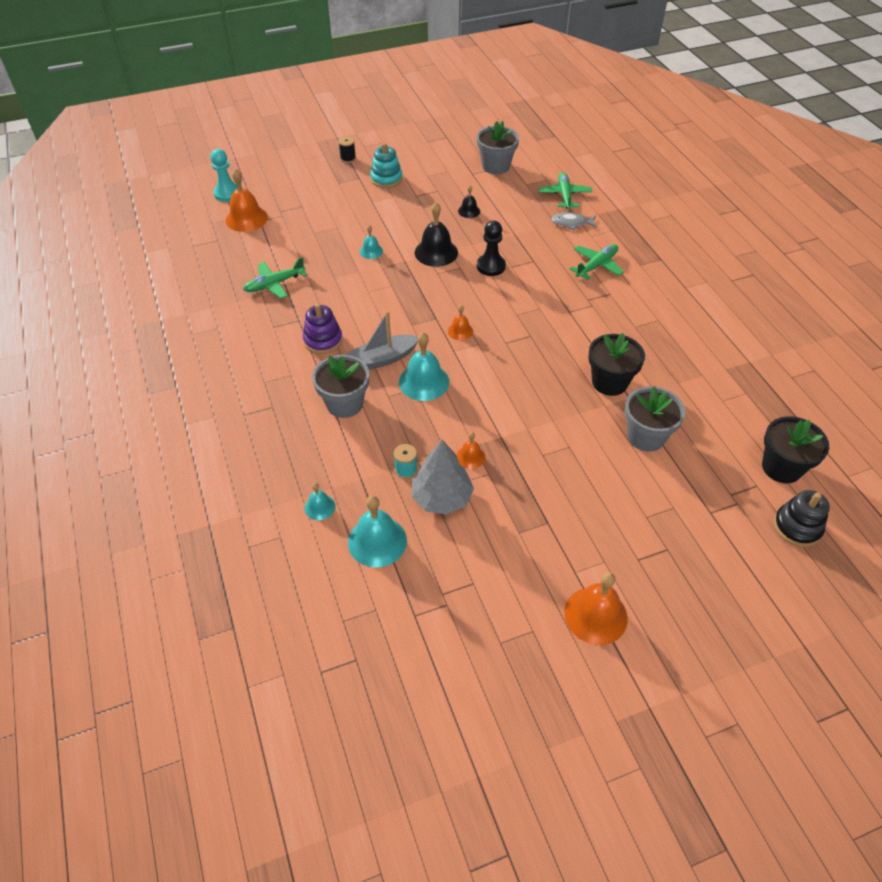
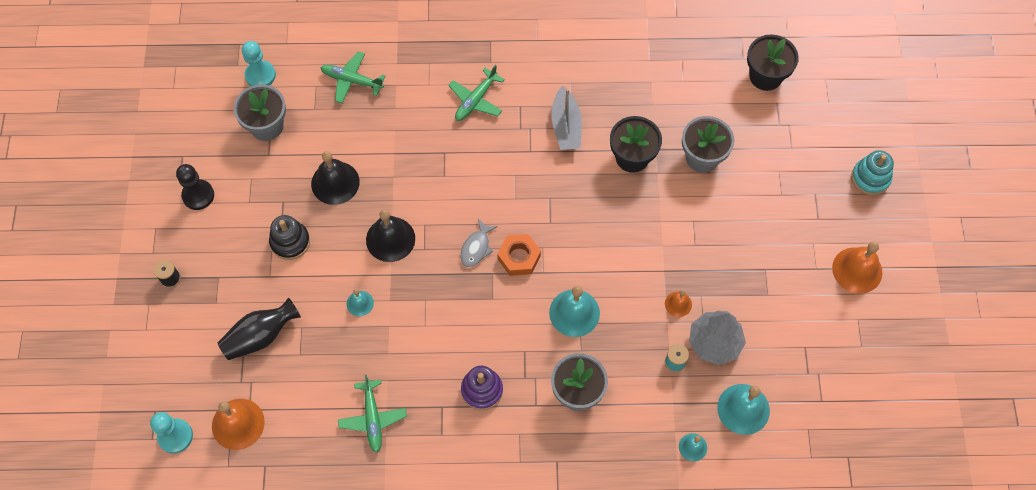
camera: 70 degrees left, 15 degrees up
(321, 210) = (260, 336): none -> black vase
(383, 359) = (530, 340): grey boat -> grey boat (566, 126)
(386, 179) = (234, 248): turquoise stacking toy -> turquoise stacking toy (870, 178)
(460, 331) = (519, 257): orange bell -> orange nut
(469, 211) = (335, 182): black bell -> black bell, size x1.85
(491, 266) = (435, 195): black pawn -> black pawn (198, 195)
(536, 152) = (260, 75): none -> turquoise pawn
(571, 223) = (401, 93): grey fish -> grey fish (476, 248)
(596, 266) = (476, 100): green plane -> green plane turned 120 degrees counterclockwise
(797, 527) = (822, 96): black stacking toy -> black stacking toy (290, 242)

